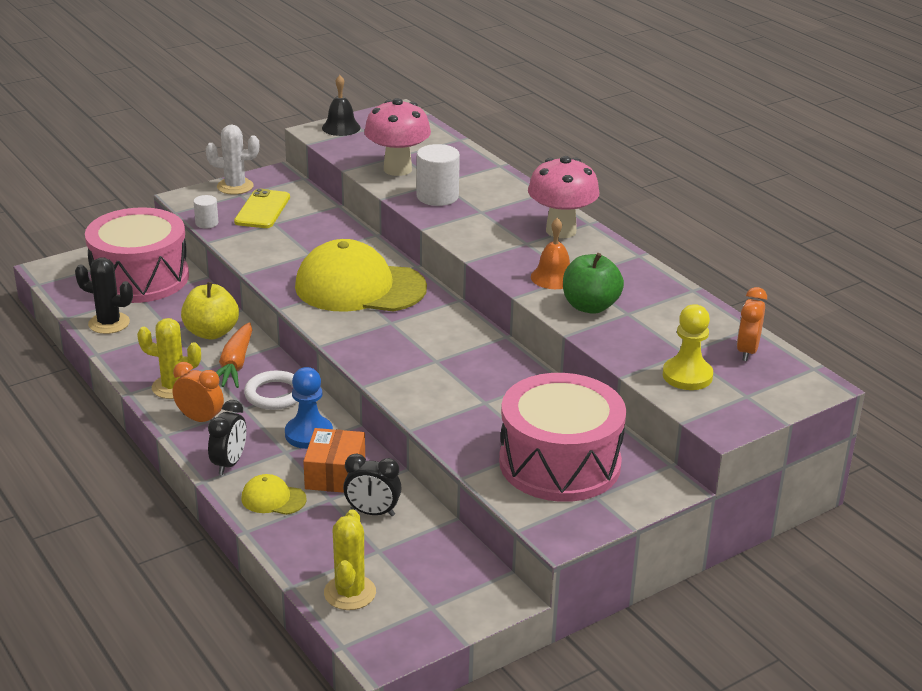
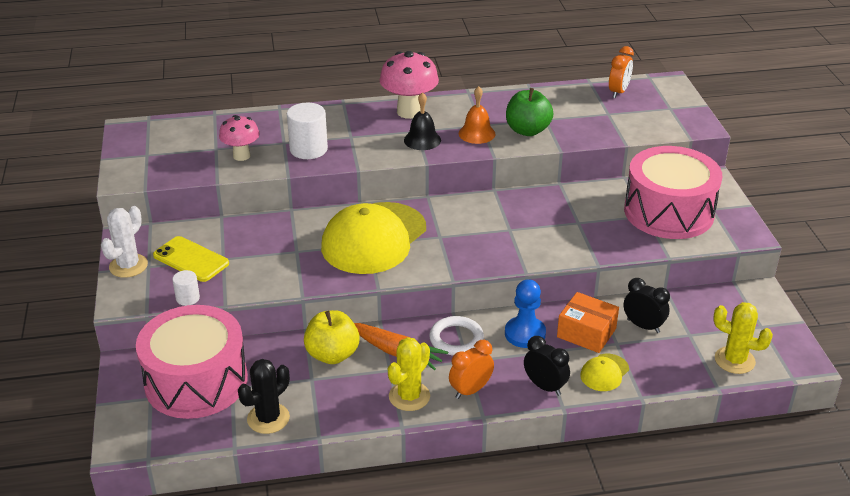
camera: 65 degrees left, 5 degrees up
(341, 127) = (130, 165): black bell -> black bell (422, 140)
(372, 512) = (643, 326): black clock -> black clock turned 90 degrees counterclockwise
(397, 169) = (241, 156): pink mushroom -> pink mushroom, size x0.64
(687, 376) = (637, 121): yellow pawn -> none
(747, 351) = (618, 92): orange clock -> orange clock turned 105 degrees counterclockwise

